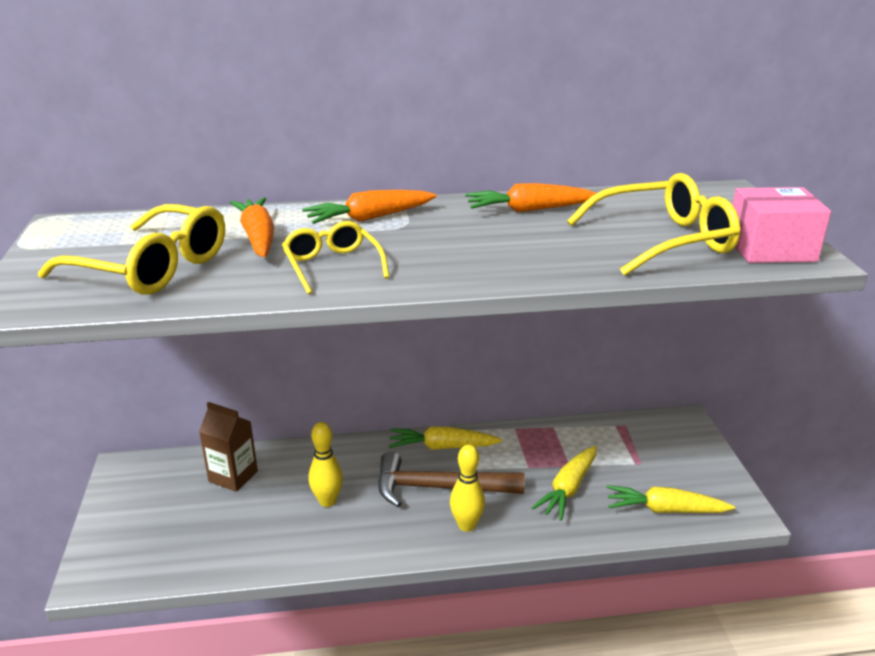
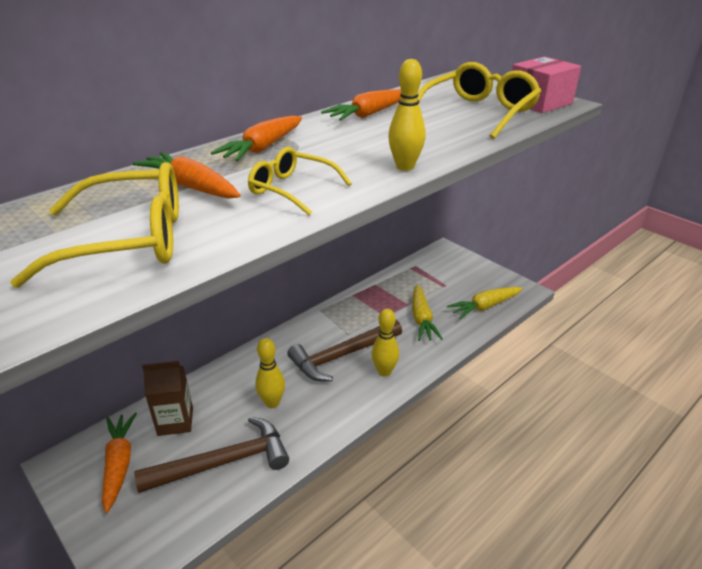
camera: 35 degrees left, 5 degrees up
(161, 490) = (119, 464): none -> orange carrot
(237, 533) = (224, 462): none -> brown hammer
(442, 447) = (316, 327): yellow carrot -> none
(472, 276) = (405, 167): none -> yellow bowling pin

